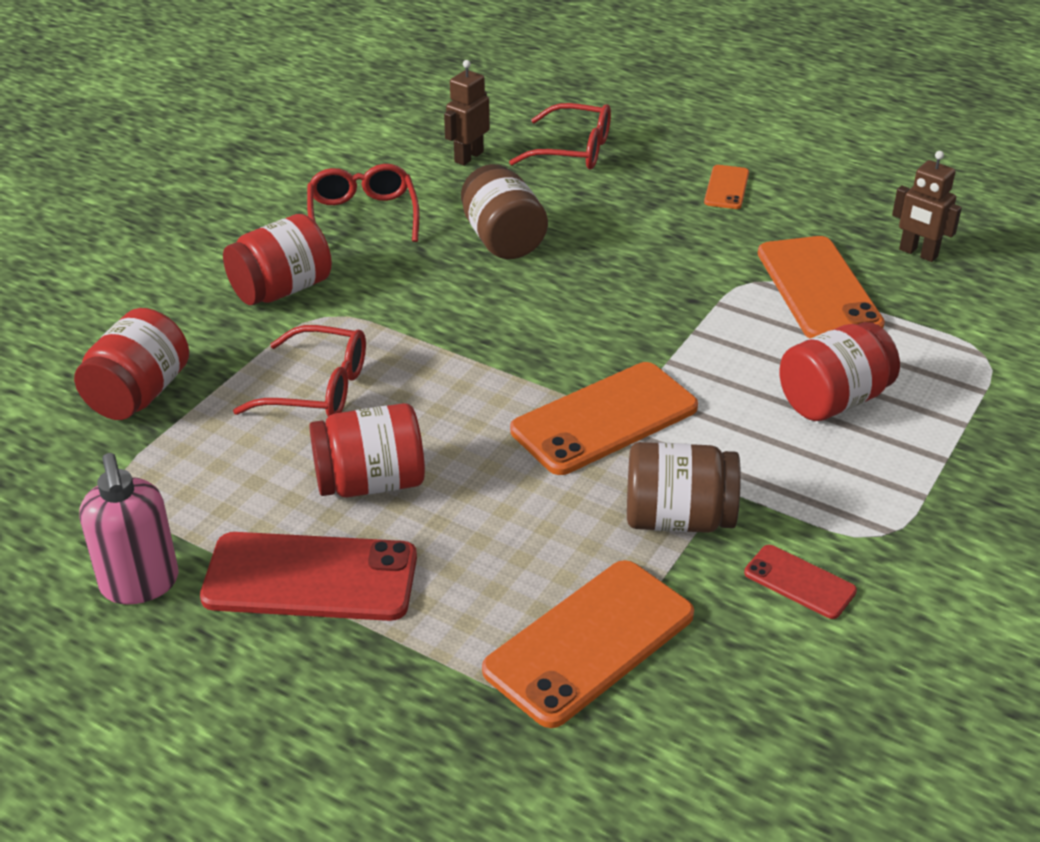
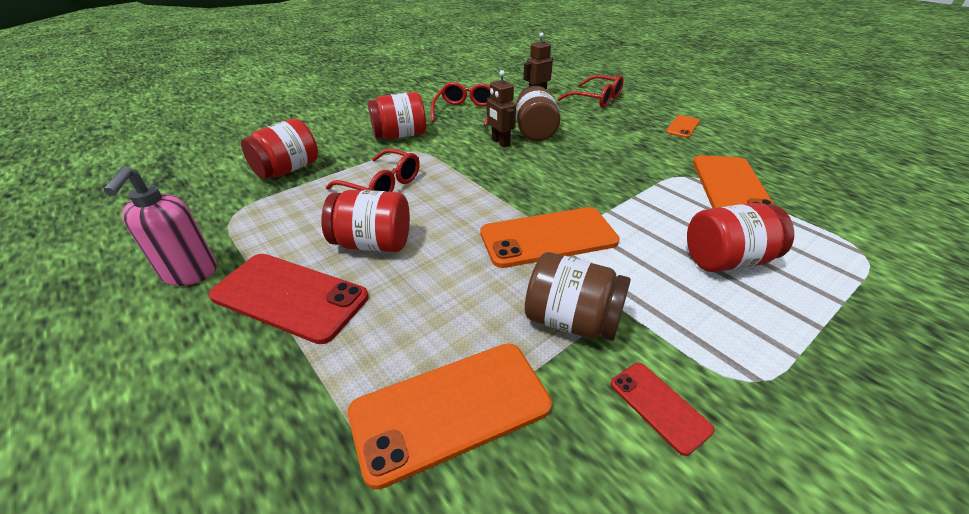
camera: 20 degrees right, 0 degrees up
(918, 253) = (811, 179): brown robot -> brown robot (500, 142)

